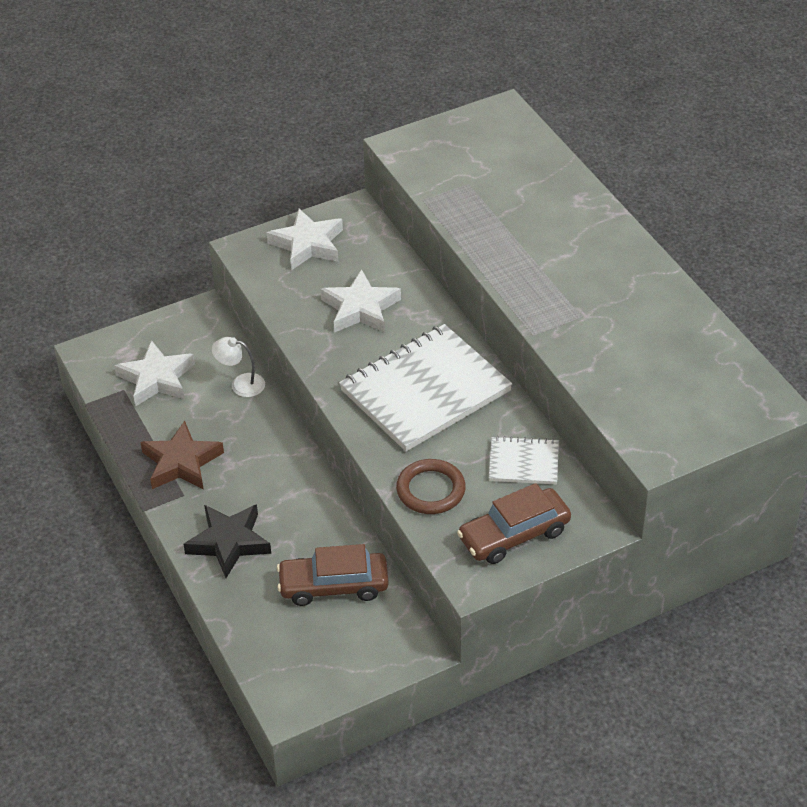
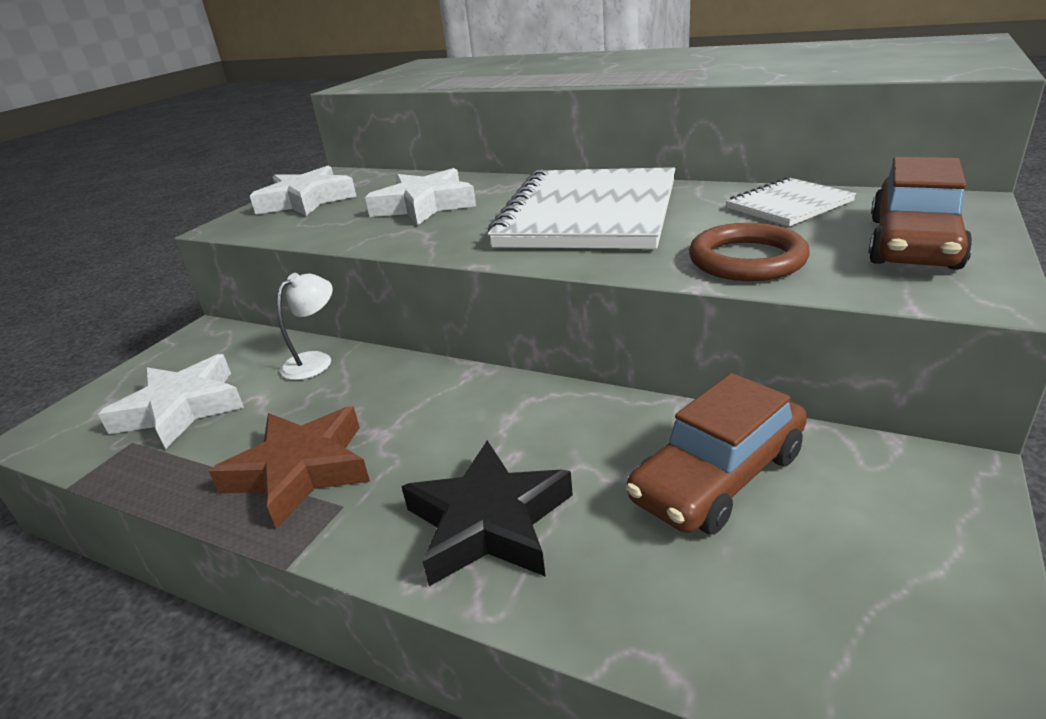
camera: 35 degrees left, 15 degrees down
(241, 384) = (315, 361): white lamp -> white lamp turned 150 degrees clockwise

